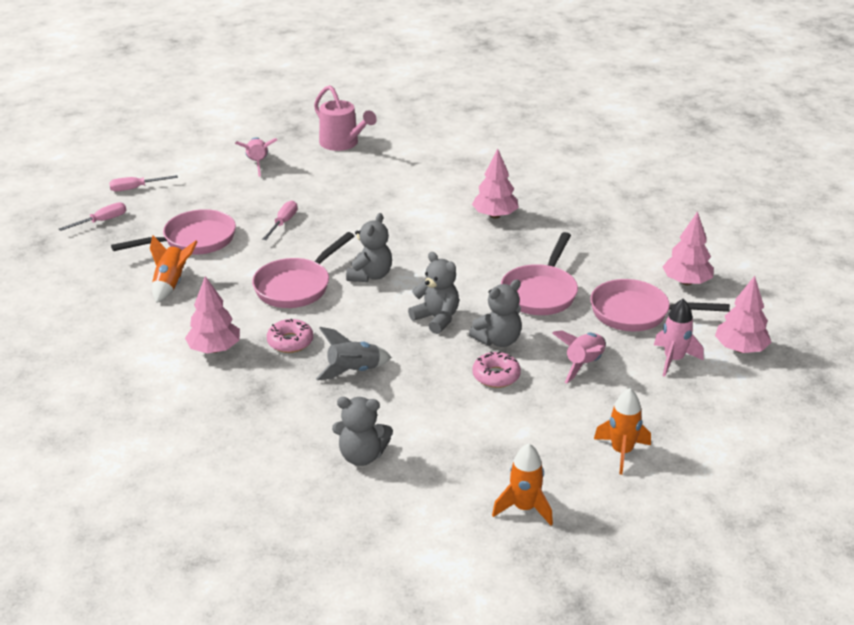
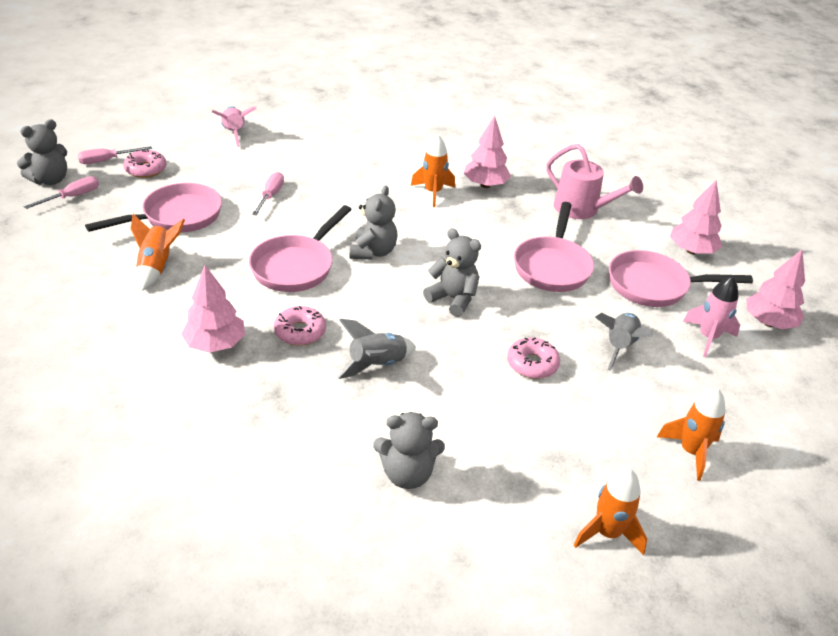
camera: 10 degrees left, 5 degrees up
(170, 197) = (146, 169): none -> pink donut
(342, 143) = (317, 113): pink watering can -> pink watering can (581, 209)
(440, 222) = (433, 193): none -> orange rocket
(498, 340) = (523, 322): grey teddy bear -> grey teddy bear (50, 180)
(583, 364) = (619, 346): pink rocket -> grey rocket

